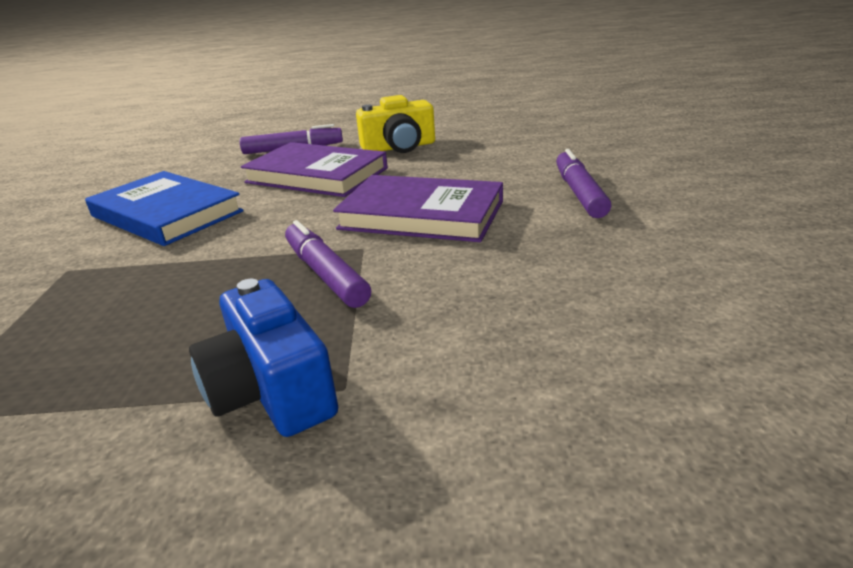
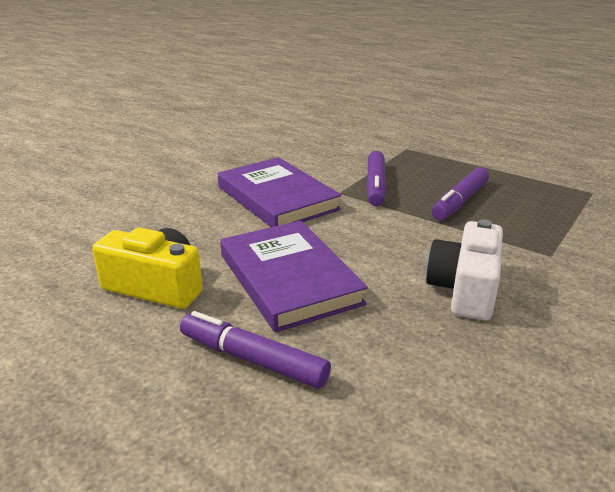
camera: 145 degrees left, 0 degrees up
(166, 214) = (464, 289): blue book -> white camera
(271, 390) = (433, 155): blue camera -> none
(579, 193) = (172, 174): purple marker -> purple marker (460, 201)

